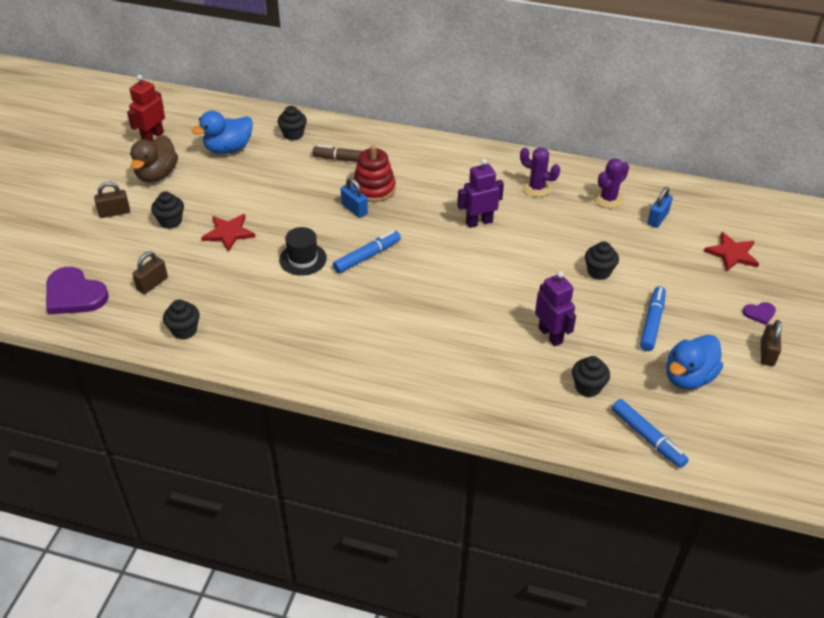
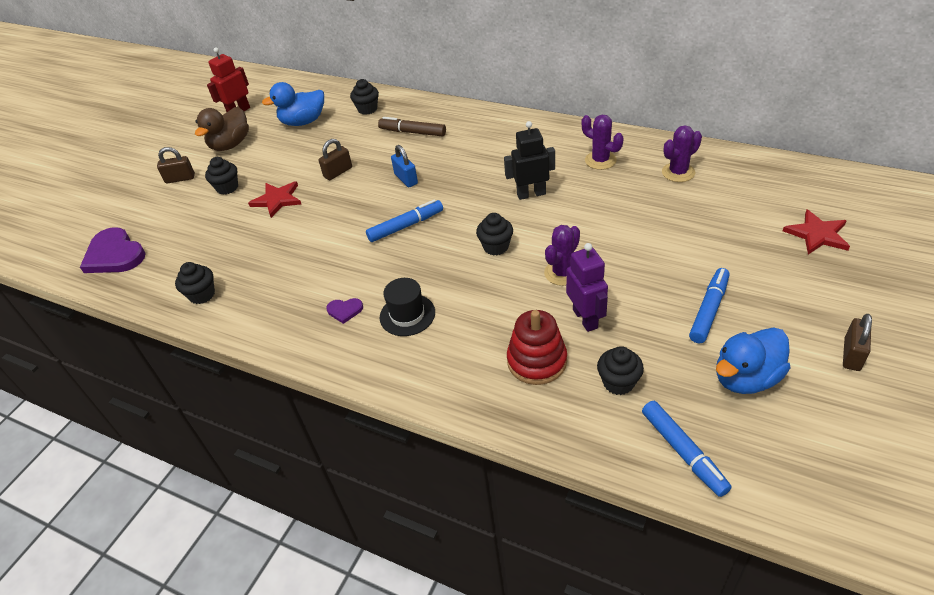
camera: 15 degrees right, 0 degrees up
(152, 284) = (189, 247): brown padlock -> brown padlock (338, 172)
(303, 259) = (340, 227): black hat -> black hat (407, 315)
(374, 189) = (431, 159): red stacking toy -> red stacking toy (537, 361)
(479, 222) = (531, 194): purple robot -> black robot
(523, 295) = (562, 273): none -> purple cactus
(599, 272) = (654, 250): black cupcake -> black cupcake (496, 247)
(657, 218) = (732, 194): blue padlock -> none
(759, 313) = (846, 305): purple heart -> purple heart (345, 310)

